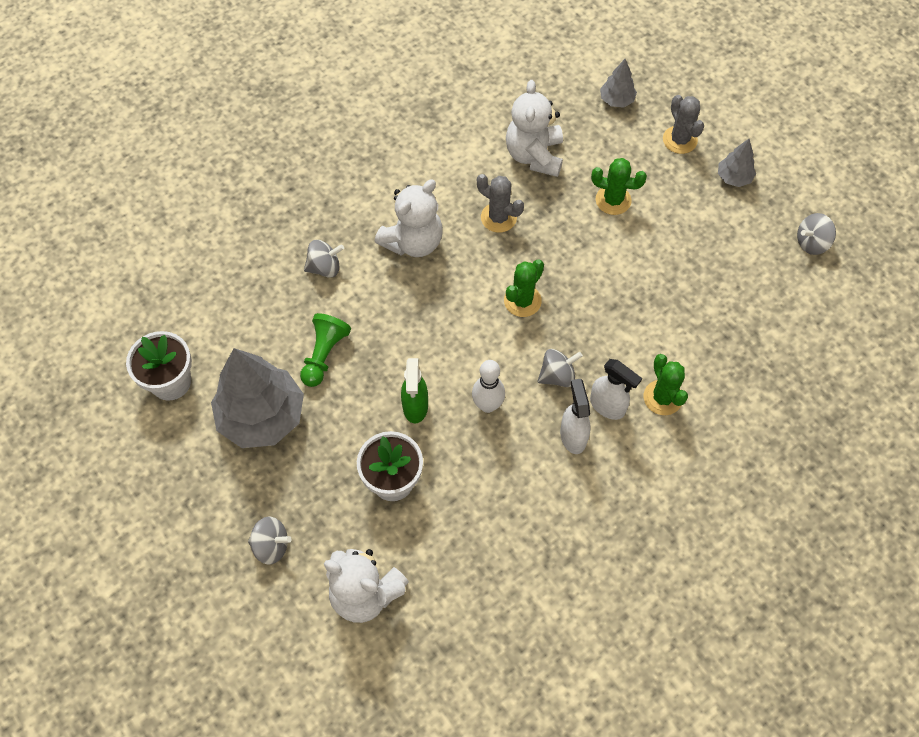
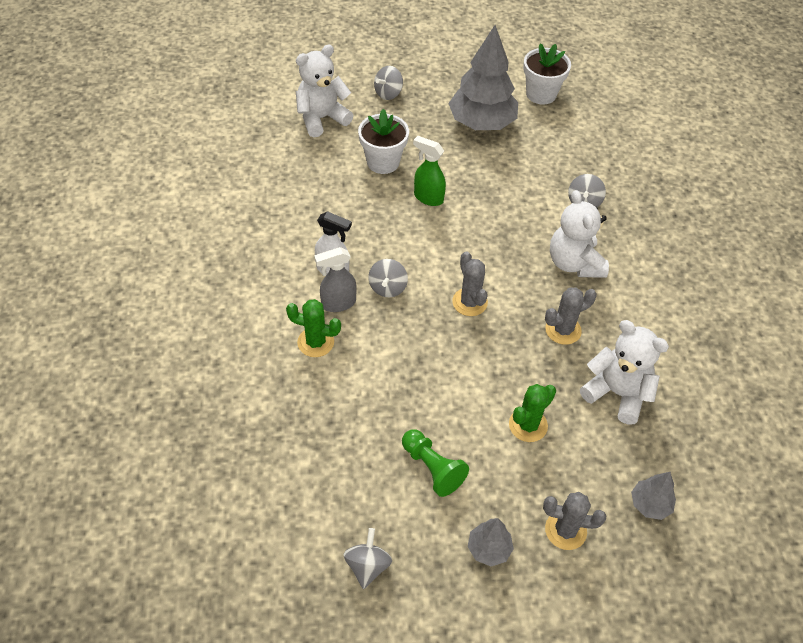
camera: 120 degrees right, 10 degrees down
(324, 355) = (507, 171): green pawn -> green pawn (432, 468)
(487, 405) = (397, 235): white bowling pin -> none
(522, 301) = (469, 302): green cactus -> grey cactus
(608, 406) = (338, 303): white spray bottle -> grey spray bottle

